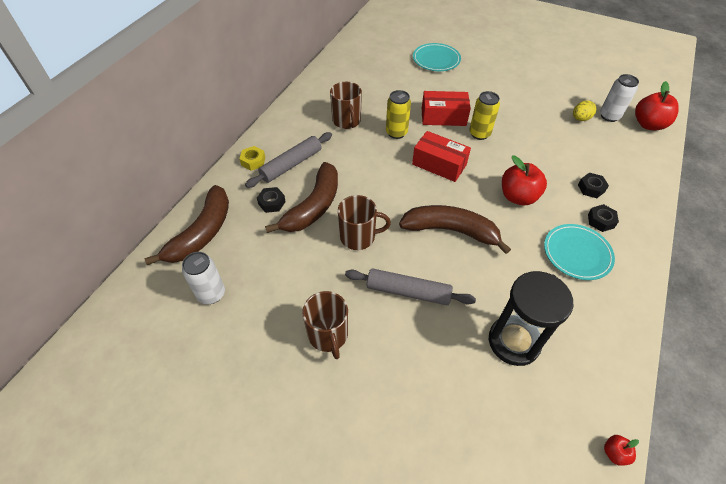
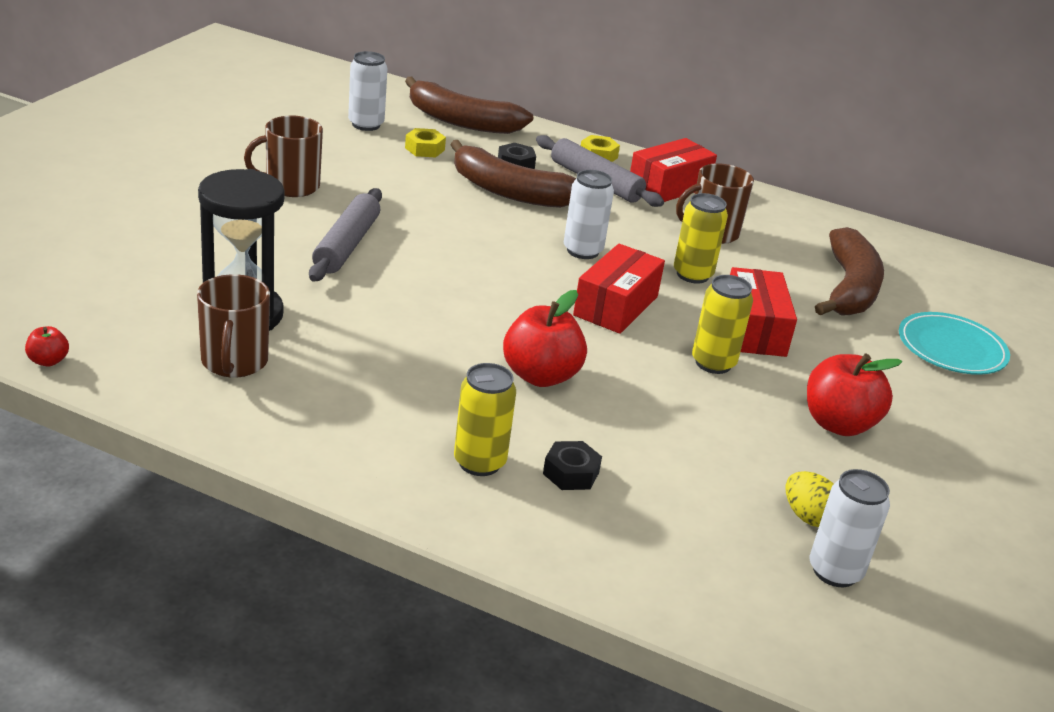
camera: 85 degrees right, 20 degrees down
(253, 254) = (424, 149): none -> yellow nut
(293, 133) = (669, 186): none -> red box
(358, 237) = (450, 219): brown mug -> brown mug (234, 362)
(382, 175) = (582, 251): none -> white can
(451, 231) = (459, 295): brown banana -> brown banana (849, 288)
(577, 253) = (401, 413): turquoise plate -> none
(600, 221) = (479, 462): black nut -> yellow can
(648, 124) = (822, 638): red apple -> red apple (838, 424)

